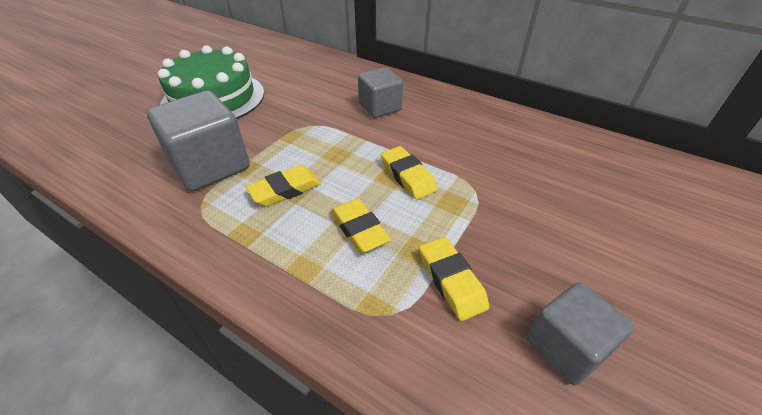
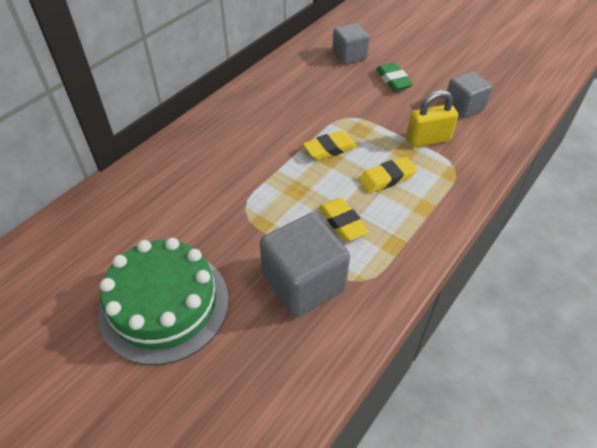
camera: 85 degrees left, 5 degrees up
(380, 107) = (224, 158): grey cube -> grey cube (349, 56)
(451, 281) = (428, 140): yellow eraser -> yellow padlock
(591, 241) = (393, 80): none -> green eraser

